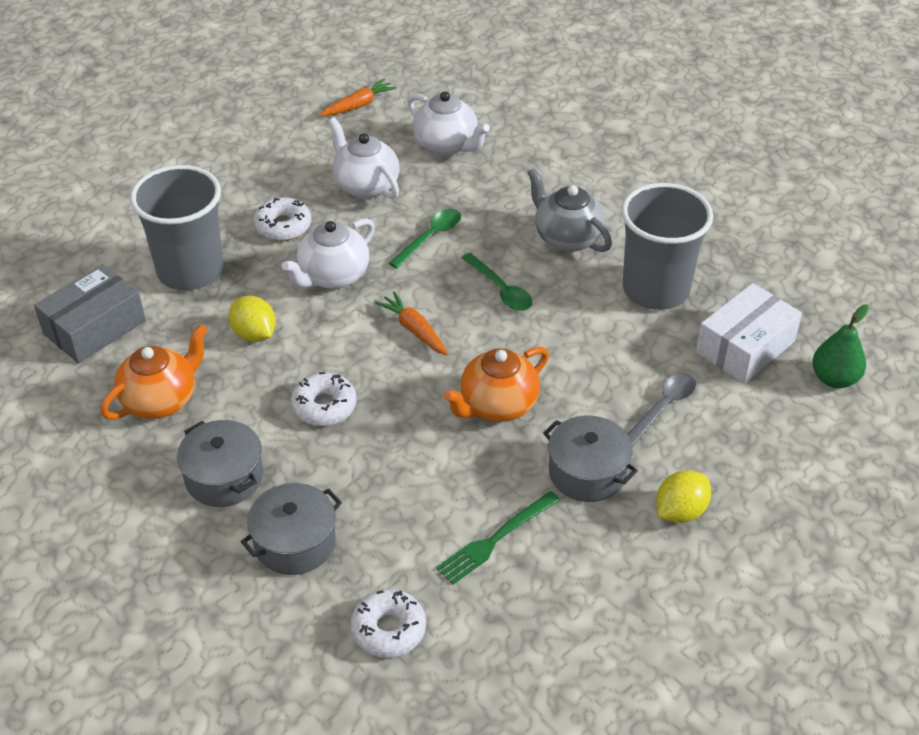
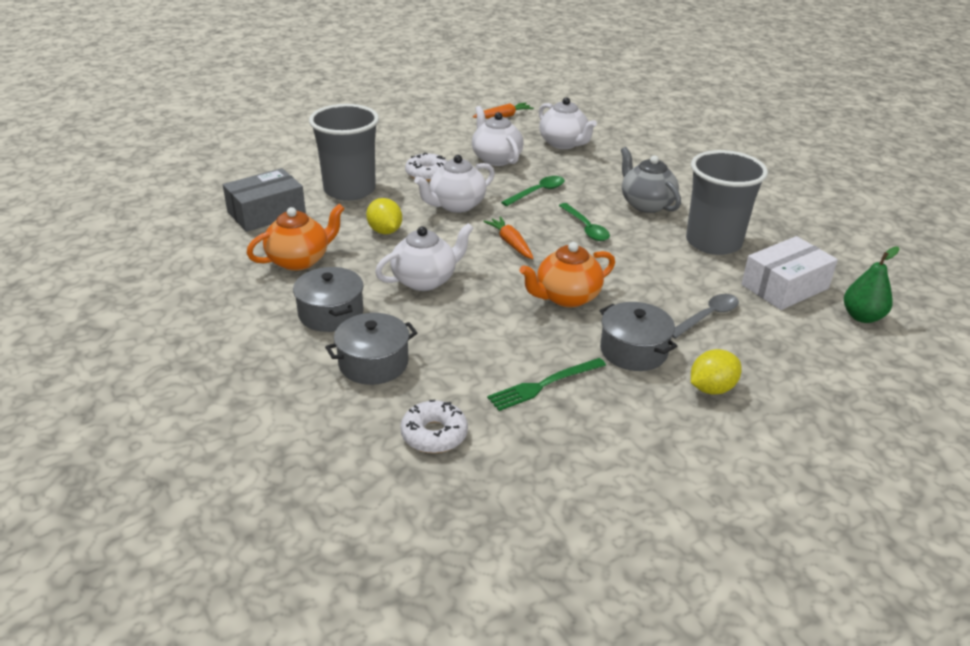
camera: 10 degrees right, 10 degrees down
(324, 406) = (425, 280): white donut -> white teapot

